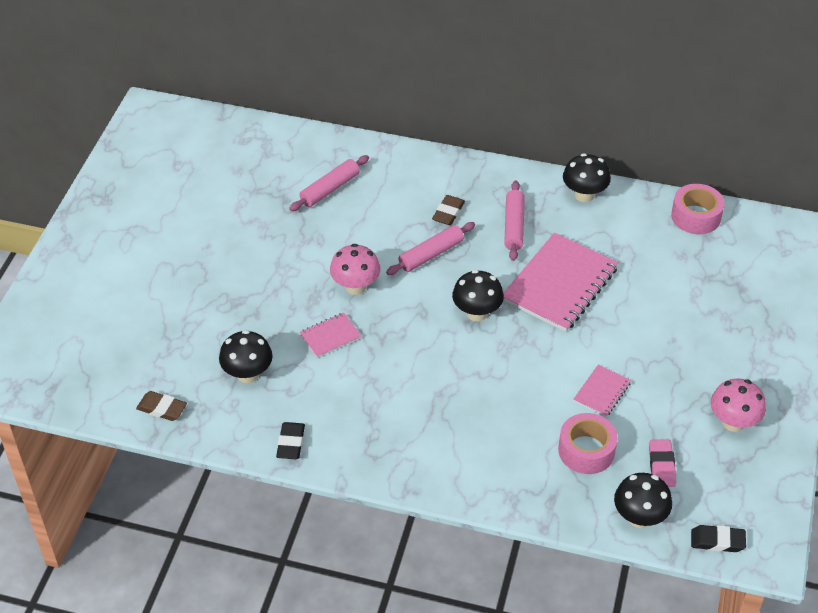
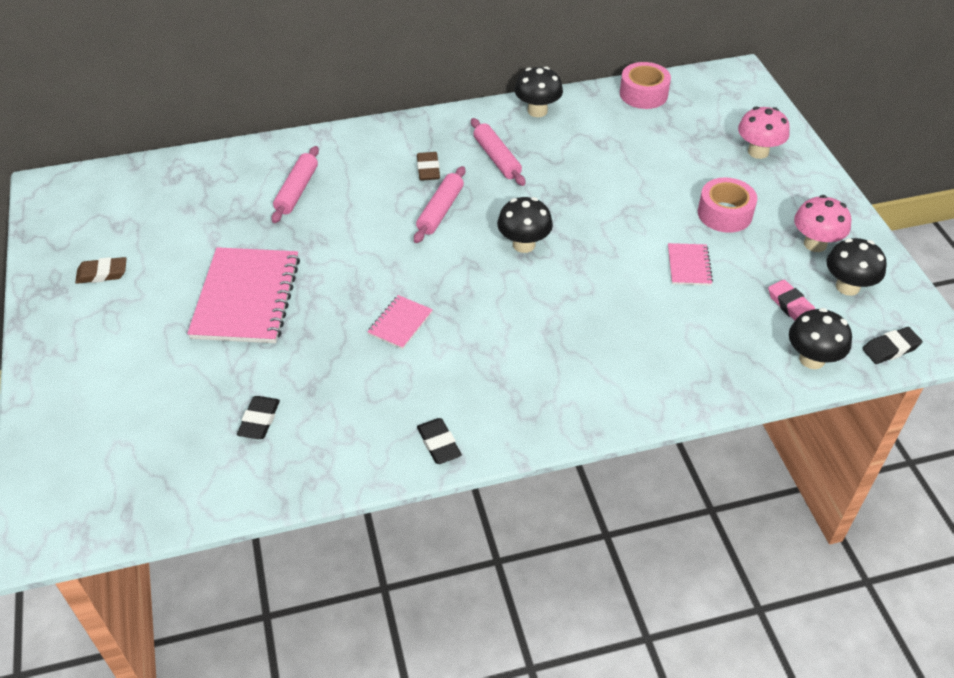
camera: 30 degrees left, 0 degrees up
(162, 409) = (273, 473): brown eraser -> brown eraser (102, 274)
(178, 365) = (259, 420): none -> black eraser
(248, 374) = (342, 396): black mushroom -> black mushroom (847, 287)
(355, 287) = (390, 267): pink mushroom -> pink mushroom (758, 152)
(559, 284) = (577, 191): pink notebook -> pink notebook (246, 298)
(586, 450) = (718, 322): pink tape -> pink tape (724, 214)

